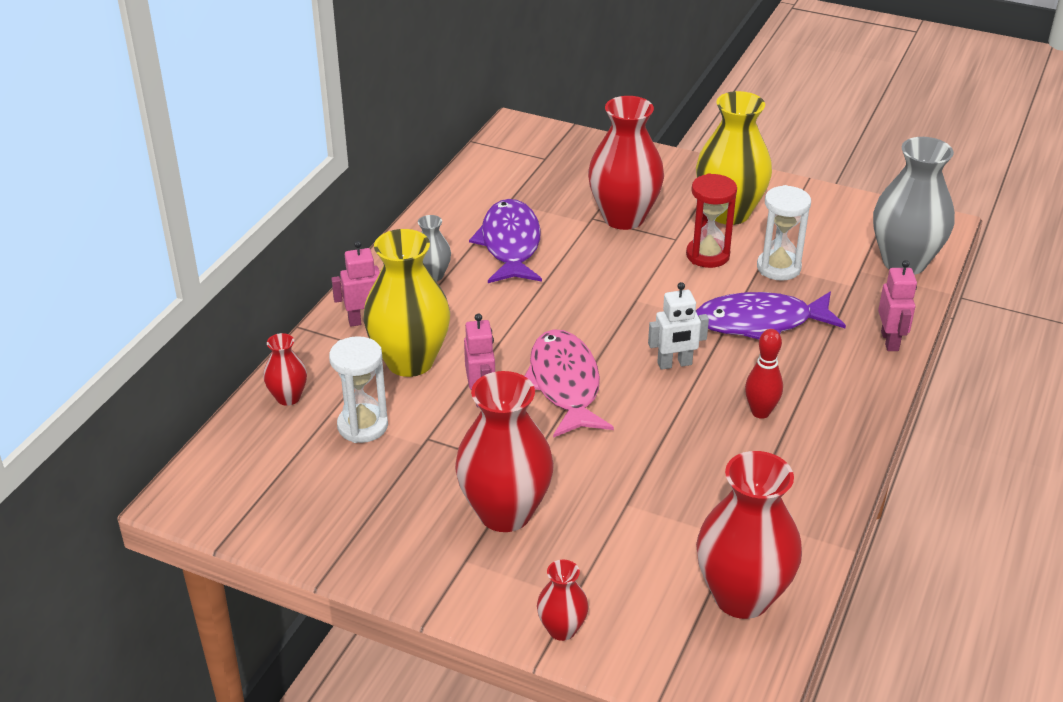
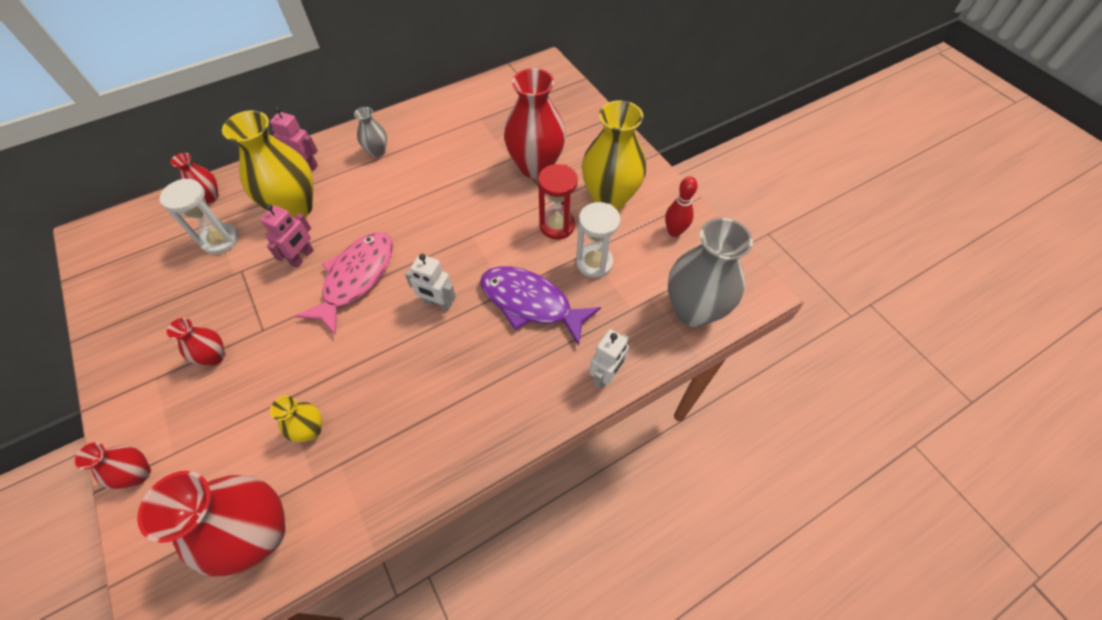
camera: 35 degrees right, 20 degrees up
(505, 513) = (214, 356): red vase -> red vase, size x0.49
(510, 244) = (445, 151): purple fish -> none
(684, 510) = (310, 430): none -> yellow vase
(760, 412) = (447, 380): red bowling pin -> red bowling pin (674, 232)
(890, 341) = (605, 376): pink robot -> white robot

